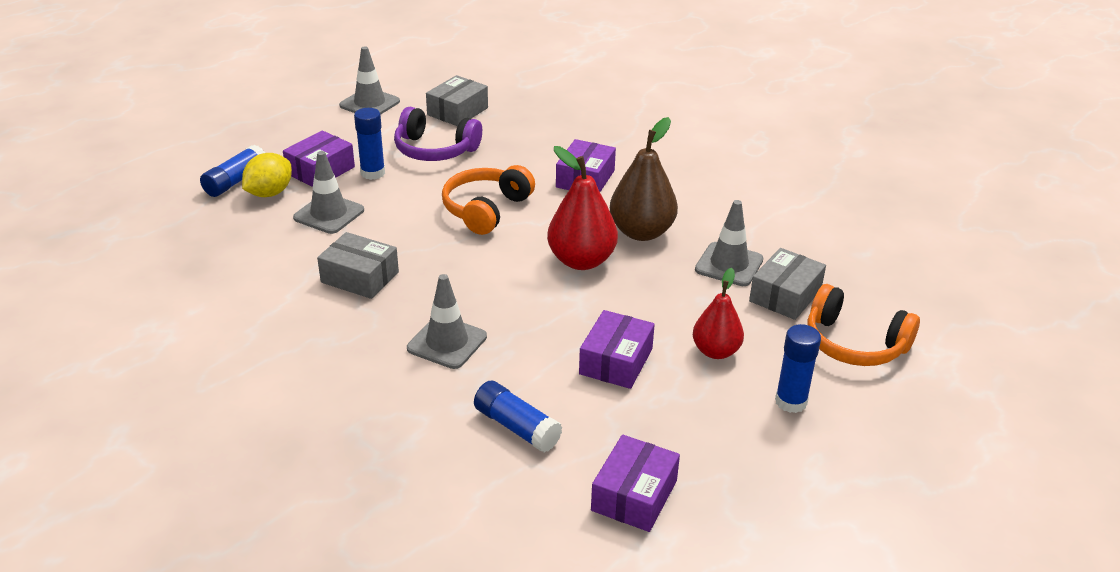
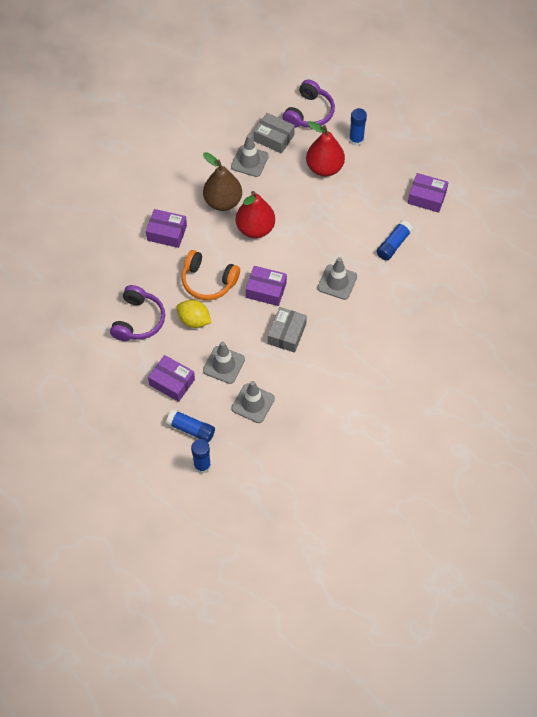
camera: 95 degrees left, 25 degrees up
(269, 193) = (203, 405): yellow lemon -> yellow lemon (194, 320)
(369, 103) = (75, 373): grey traffic cone -> grey traffic cone (253, 403)
(373, 173) = (172, 351): blue glue stick -> blue glue stick (202, 465)
(457, 111) = (83, 315): grey box -> none
(616, 361) = (339, 208): purple box -> purple box (266, 290)
(716, 351) = (324, 168): red pear -> red pear, size x1.53
(854, 344) = (309, 113): orange headphones -> purple headphones

